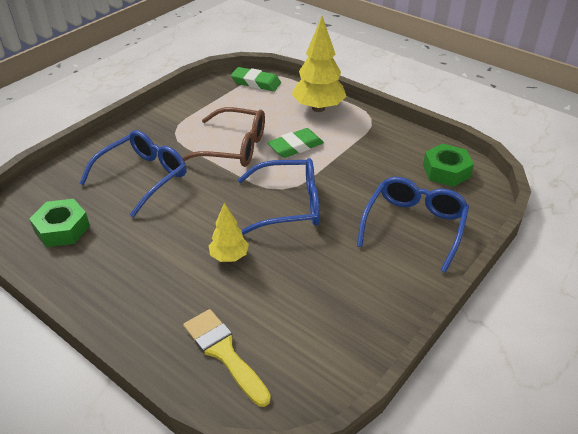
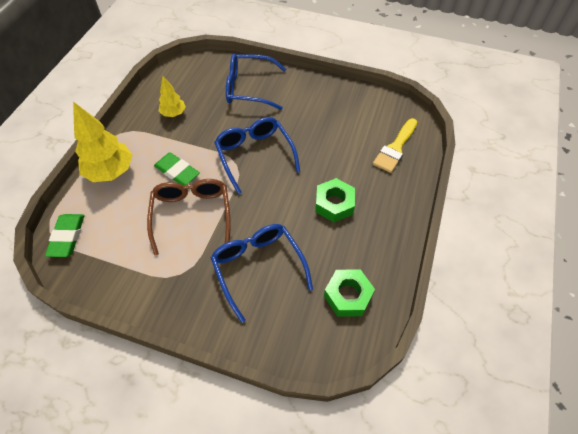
camera: 110 degrees left, 15 degrees up
(143, 177) = (258, 267): blue glasses -> blue glasses turned 45 degrees clockwise
(229, 256) = (321, 172): yellow tree -> yellow tree (173, 114)
(446, 171) = (183, 81): green nut -> green nut (334, 204)

